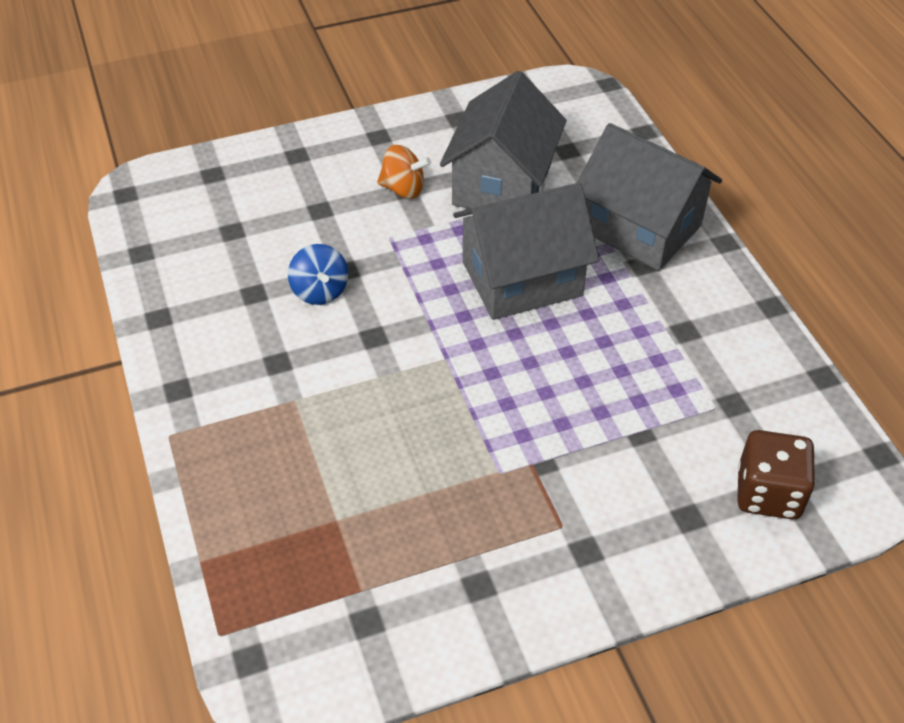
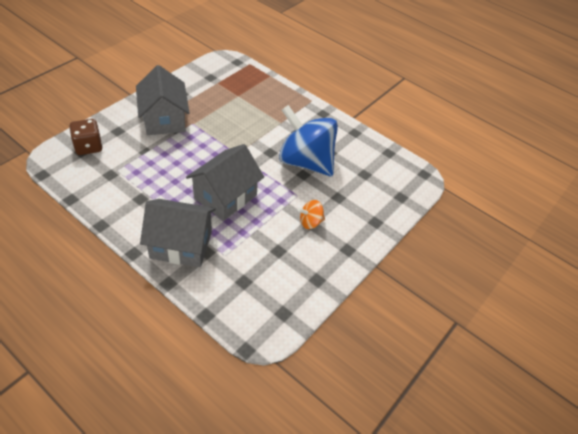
camera: 145 degrees right, 0 degrees up
(320, 291) = (305, 162): blue spinning top -> blue spinning top, size x2.43
(502, 184) = (265, 244): grey house -> grey house (164, 119)

